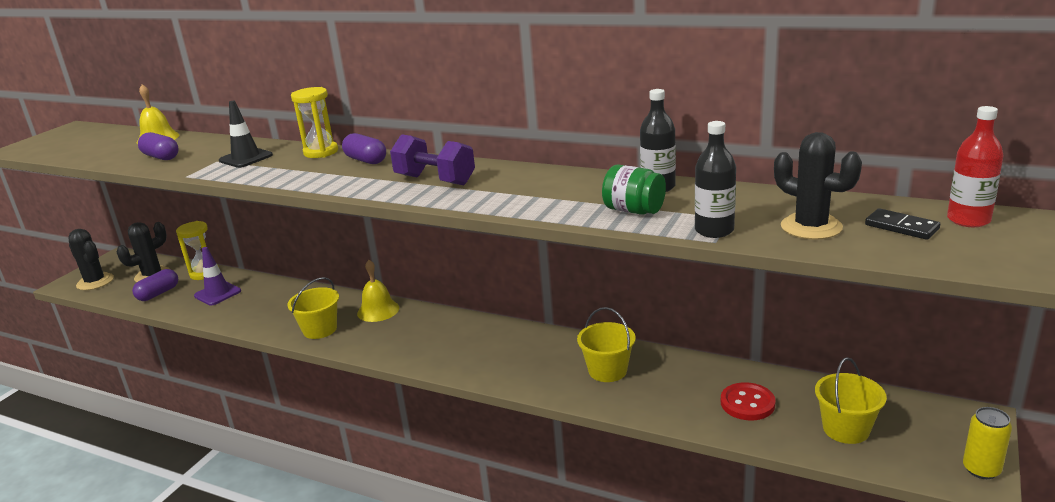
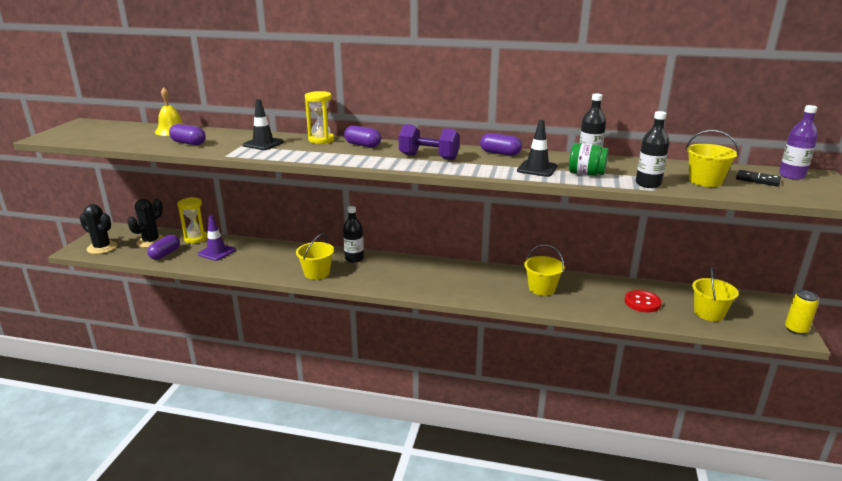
camera: 15 degrees left, 0 degrees up
(378, 310) = (354, 258): yellow bell -> black bottle
(538, 174) = (500, 153): none -> purple capsule
(569, 201) = (537, 169): none -> black traffic cone
(811, 227) = (705, 181): black cactus -> yellow bucket
(968, 220) = (791, 176): red bottle -> purple bottle

